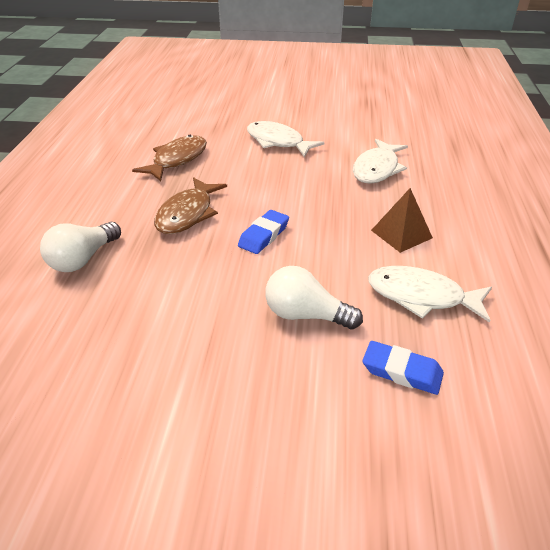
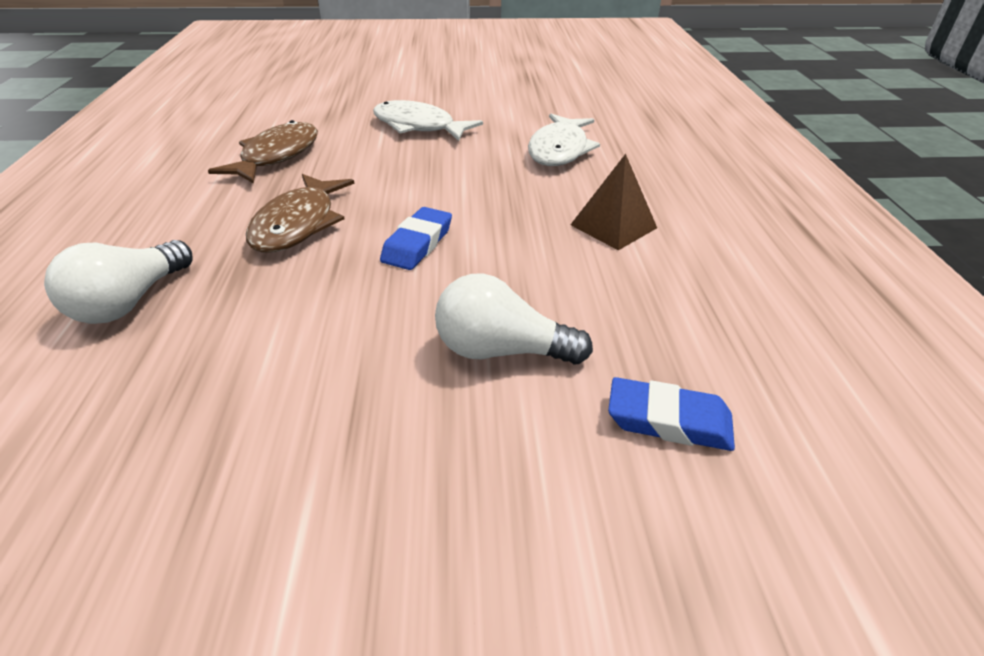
camera: 10 degrees left, 0 degrees up
(421, 296) = (665, 306): white fish -> none

